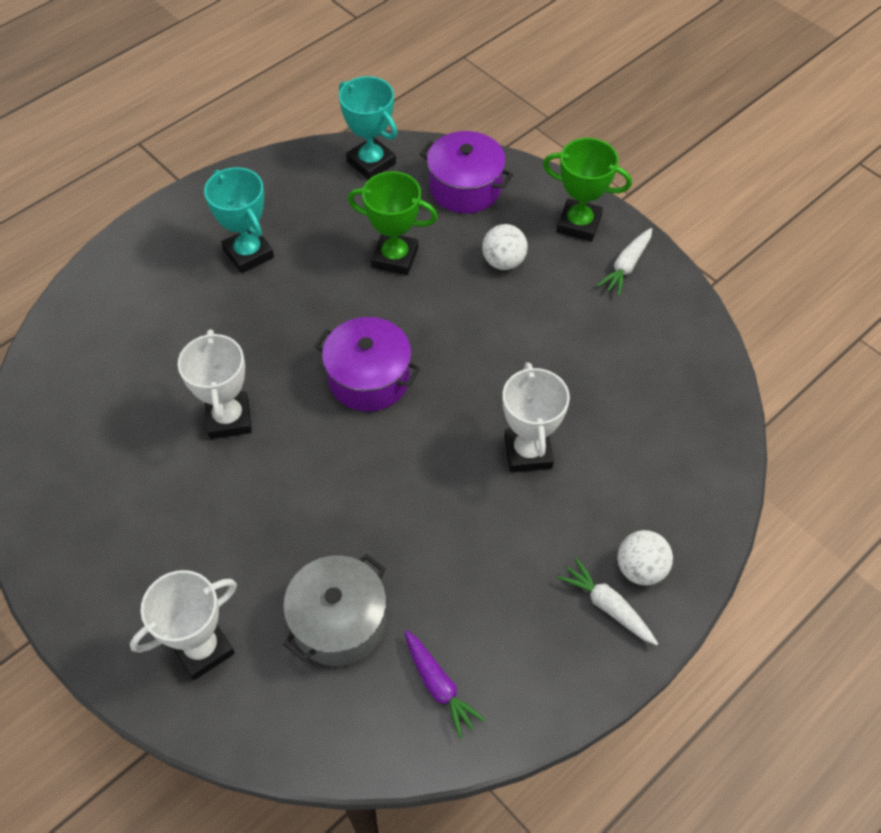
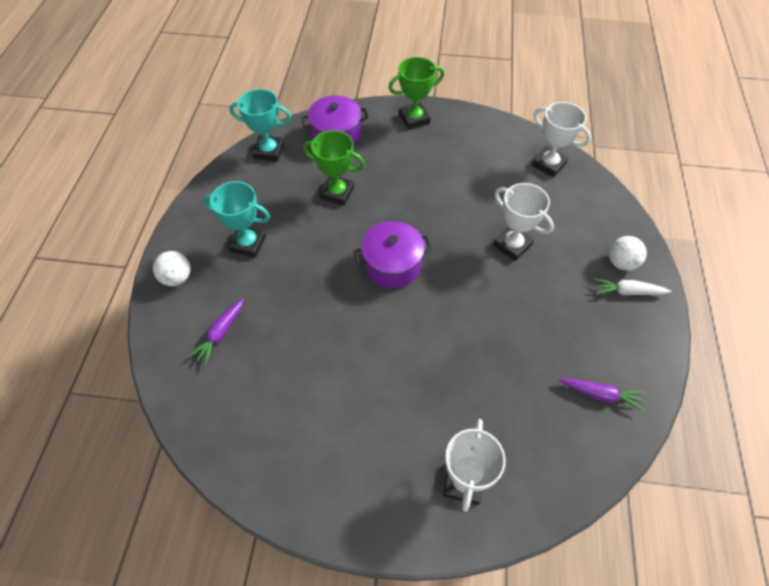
camera: 40 degrees left, 0 degrees up
(134, 329) = (220, 334): none -> purple carrot
(229, 419) = (337, 343): white trophy -> white trophy (549, 164)
(339, 622) = (517, 404): grey pot -> none
(395, 257) = (337, 193): green trophy -> green trophy turned 45 degrees clockwise
(503, 262) = (397, 160): white ball -> white ball (177, 278)
(626, 266) = (459, 126): white carrot -> none

